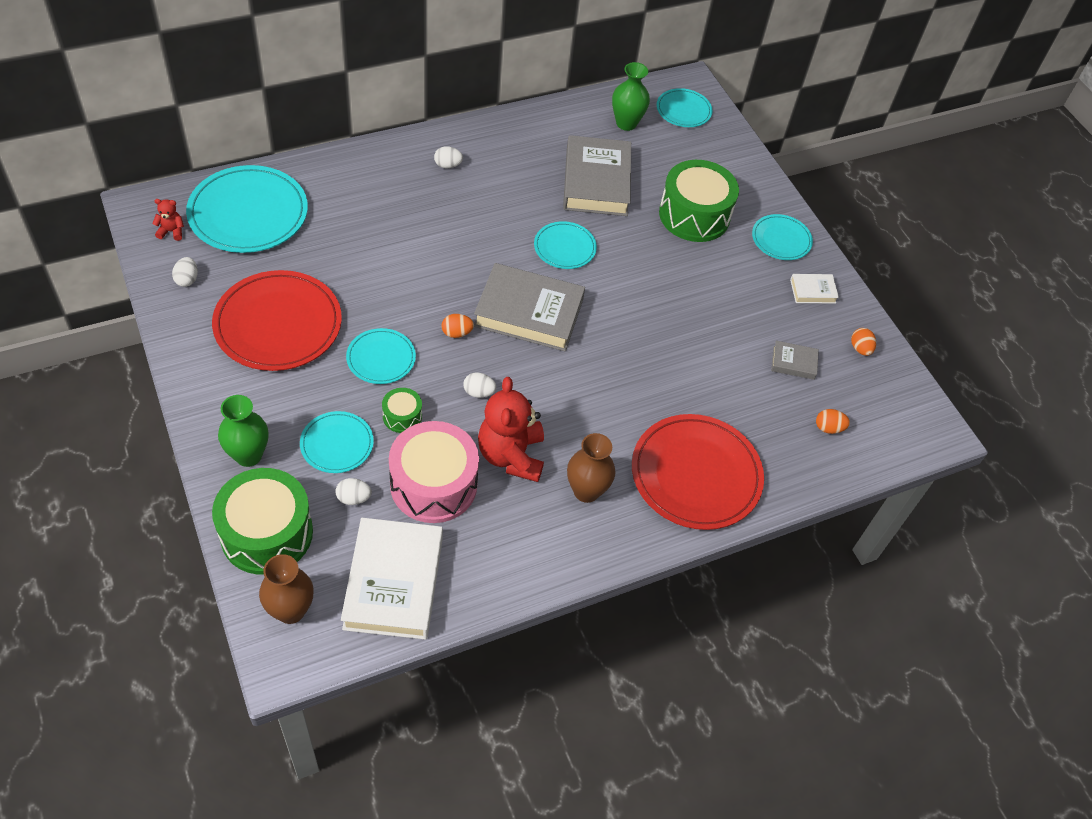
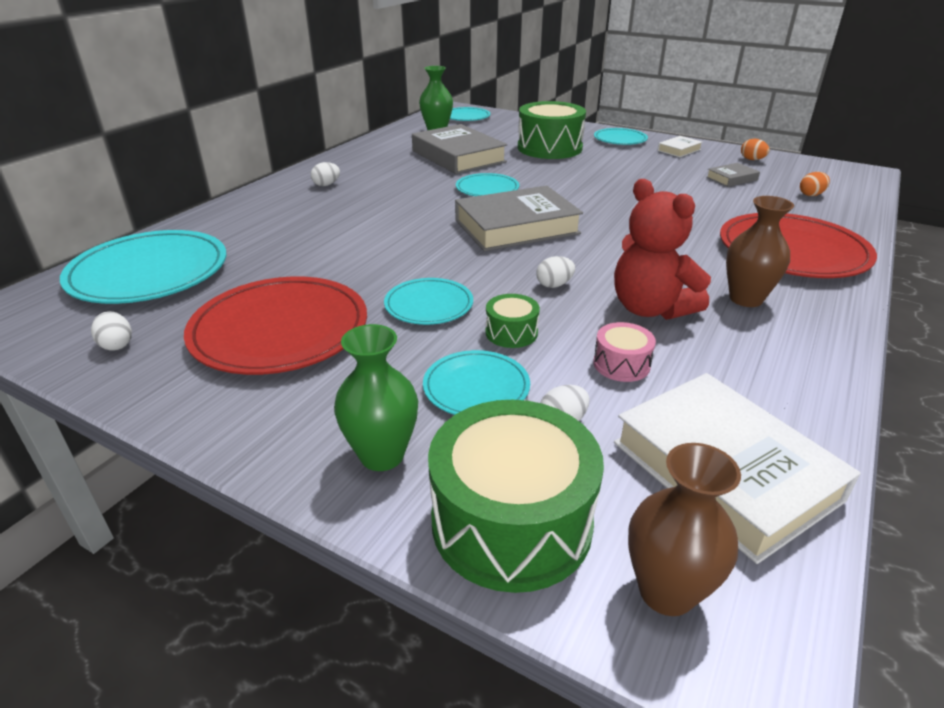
camera: 30 degrees left, 20 degrees down
(171, 231) = (56, 318): red teddy bear -> none
(433, 484) = (621, 364): pink drum -> pink drum, size x0.47
(457, 333) = (475, 260): orange egg -> none

